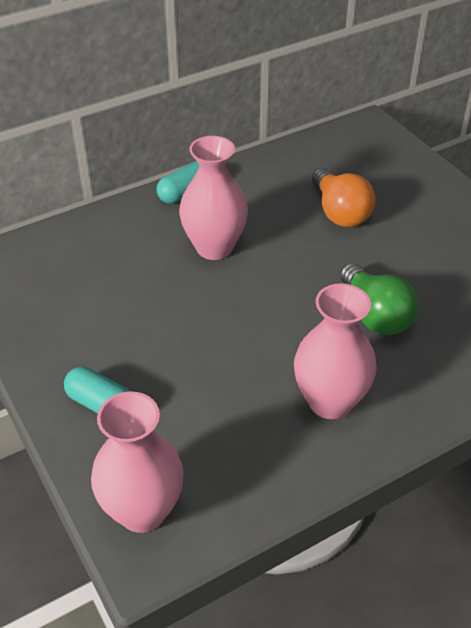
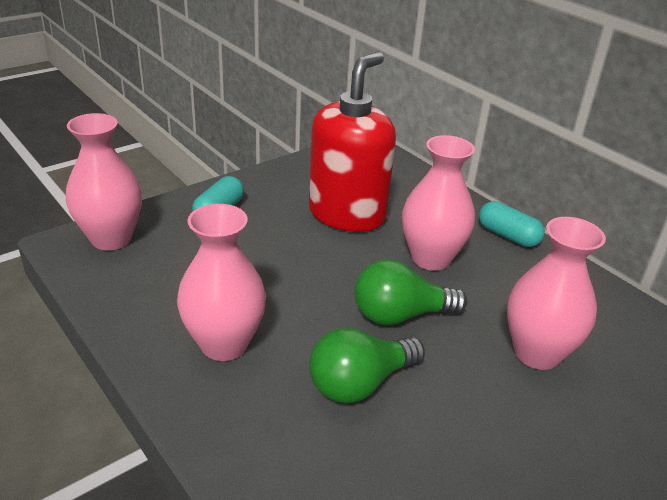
camera: 80 degrees right, 10 degrees down
(129, 296) = (347, 214): none -> red soap dispenser
(293, 279) = (400, 315): none -> green light bulb
(339, 212) = (537, 353): orange light bulb -> pink vase

